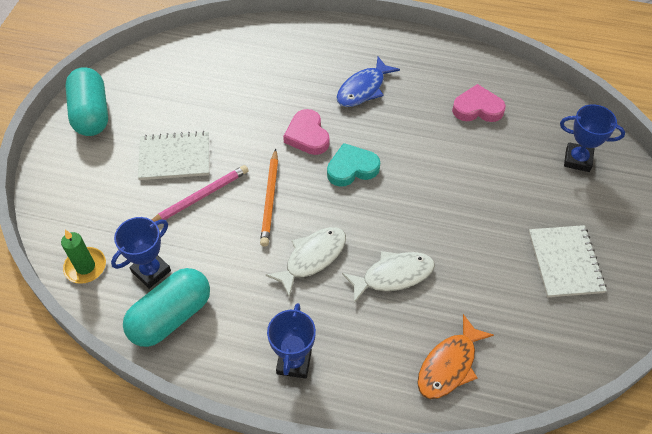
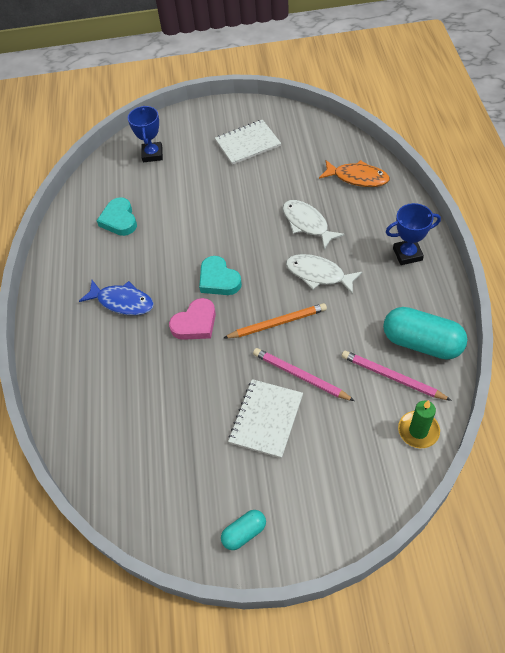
camera: 105 degrees left, 0 degrees up
(91, 114) = (244, 533): turquoise capsule -> turquoise capsule, size x0.52
(151, 271) = (392, 377): blue trophy -> pink pencil
(175, 157) = (266, 419): white notebook -> white notebook turned 45 degrees clockwise
(477, 108) = (119, 220): pink heart -> turquoise heart

